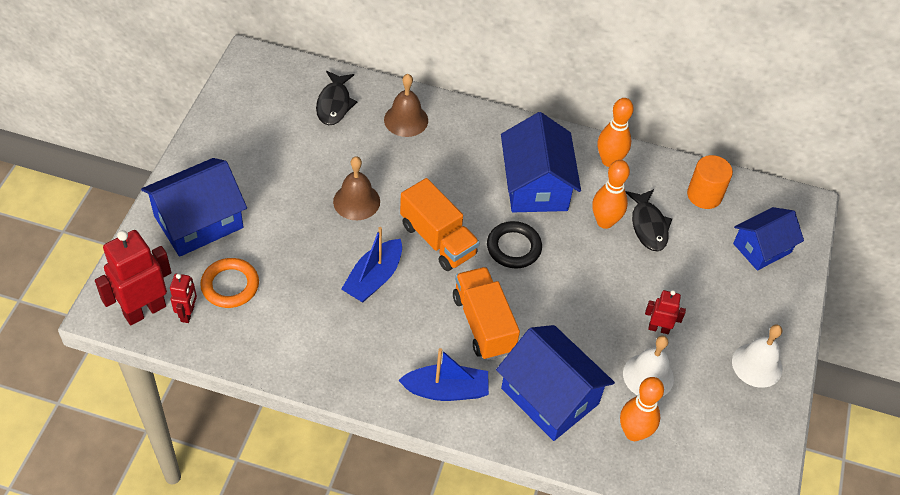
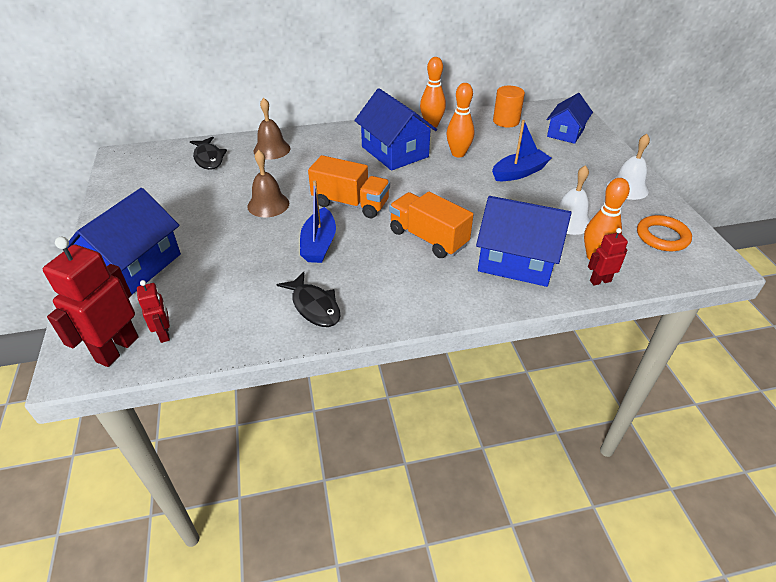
camera: 25 degrees left, 10 degrees down
(230, 285) = (194, 297): orange ring -> orange ring (662, 236)
(446, 390) = (437, 290): blue boat -> blue boat (519, 173)
(513, 247) = (410, 188): black ring -> none
(648, 226) = (487, 146): black fish -> black fish (314, 306)
(658, 328) = (548, 193): red robot -> red robot (600, 281)

